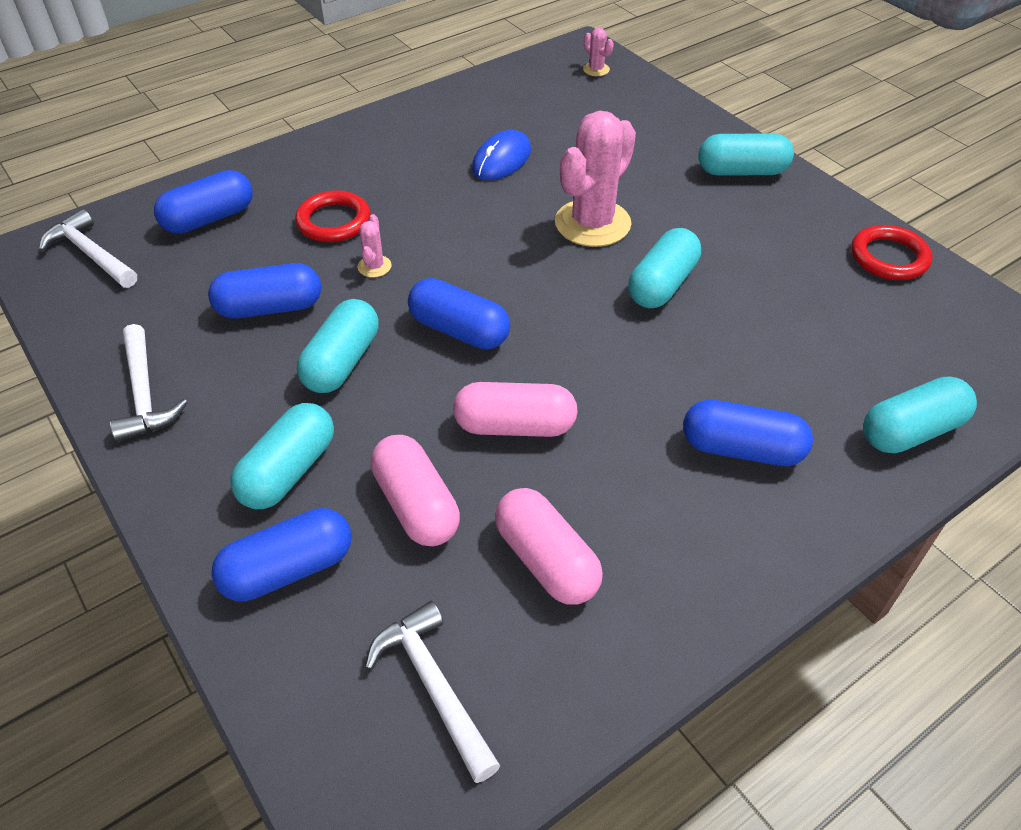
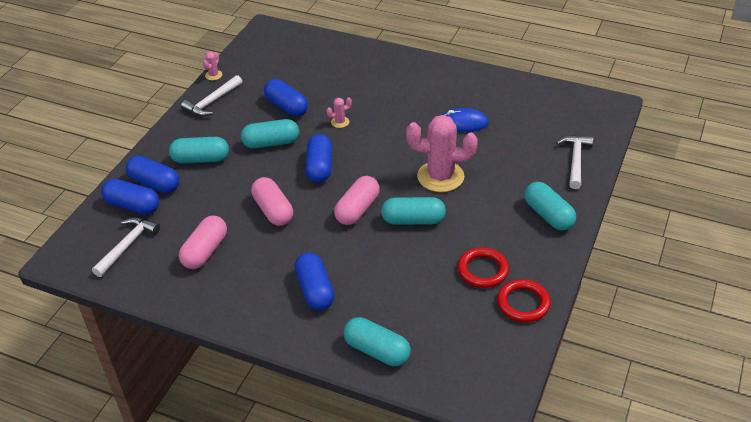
camera: 60 degrees right, 5 degrees down
(91, 254) = (277, 44): white hammer -> white hammer (575, 160)
(209, 218) = (328, 60): blue capsule -> blue capsule (133, 206)
(334, 221) = (360, 95): red ring -> red ring (482, 270)
(416, 505) = (208, 202): pink capsule -> pink capsule (357, 209)
(596, 70) = (592, 119): pink cactus -> pink cactus (213, 75)

